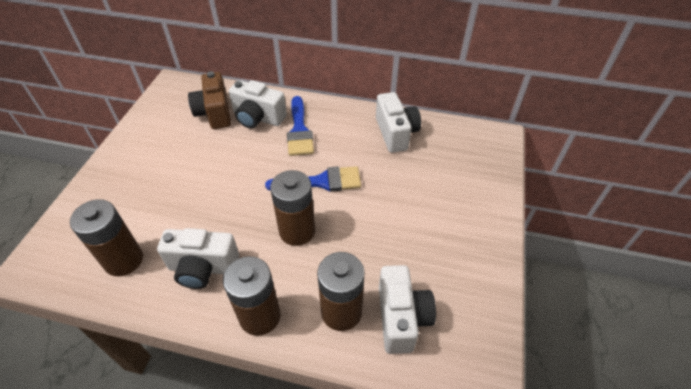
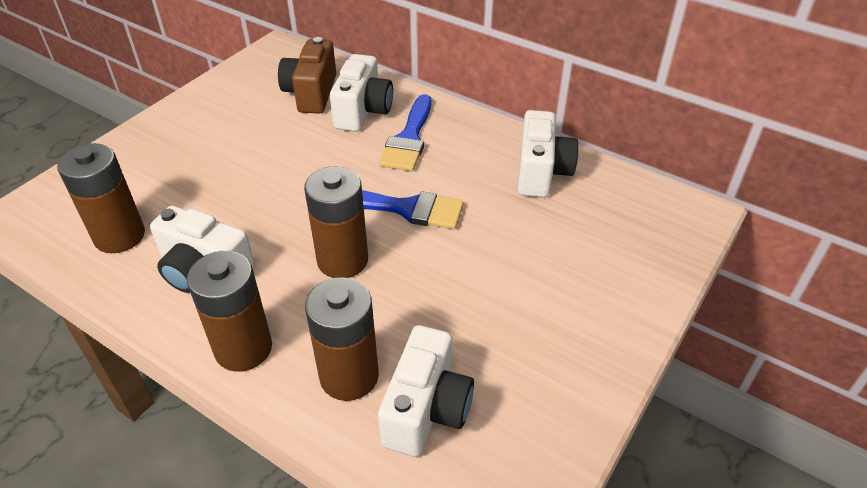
camera: 20 degrees right, 5 degrees down
(258, 118) = (363, 111): white camera -> white camera turned 120 degrees counterclockwise

